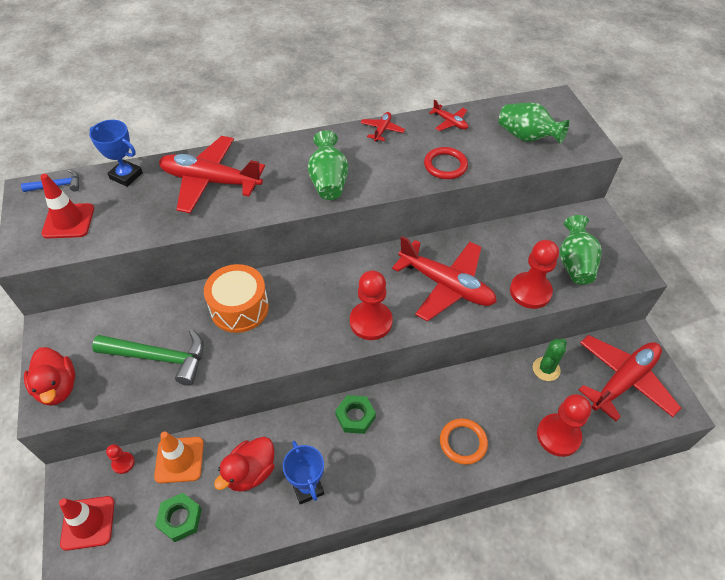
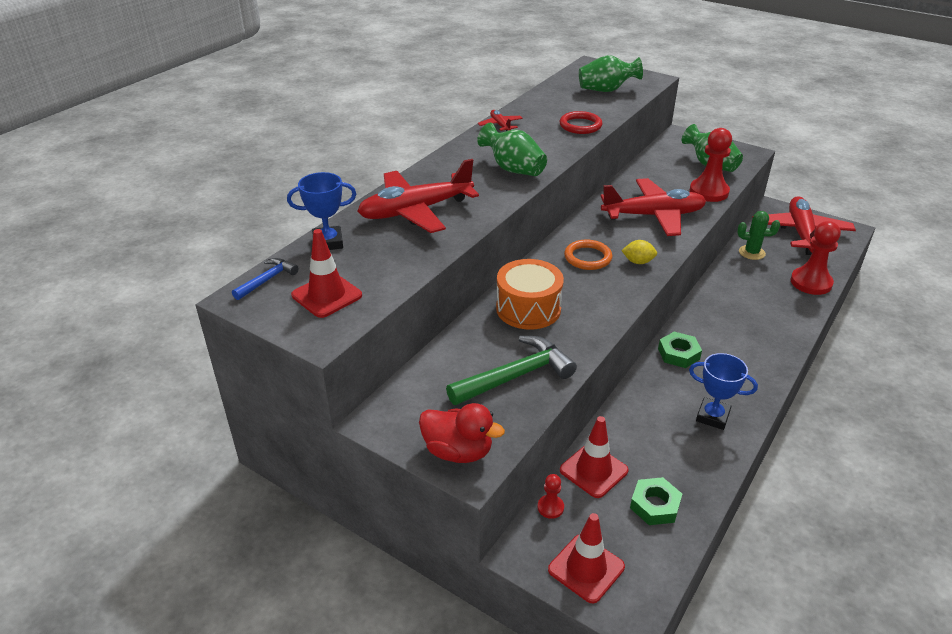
camera: 40 degrees left, 15 degrees down
(179, 460) = (593, 470): orange traffic cone -> red traffic cone
(250, 472) = (659, 437): red duck -> none
(371, 322) = (638, 262): red pawn -> yellow lemon
(450, 122) = (541, 102): red plane -> none
(463, 442) = (766, 322): orange ring -> orange ring (587, 257)
(546, 369) = (751, 252): green cactus -> green cactus turned 75 degrees counterclockwise

